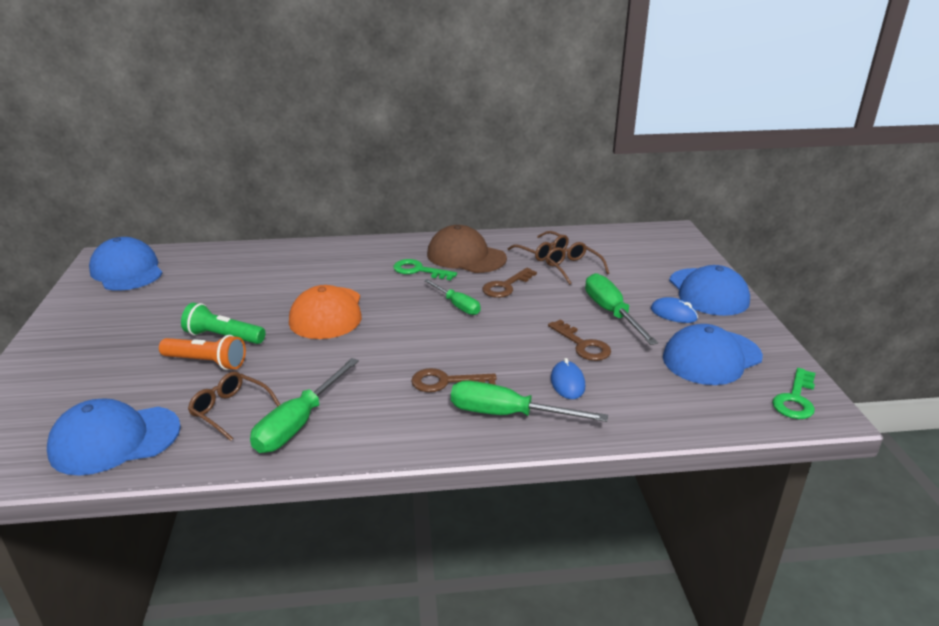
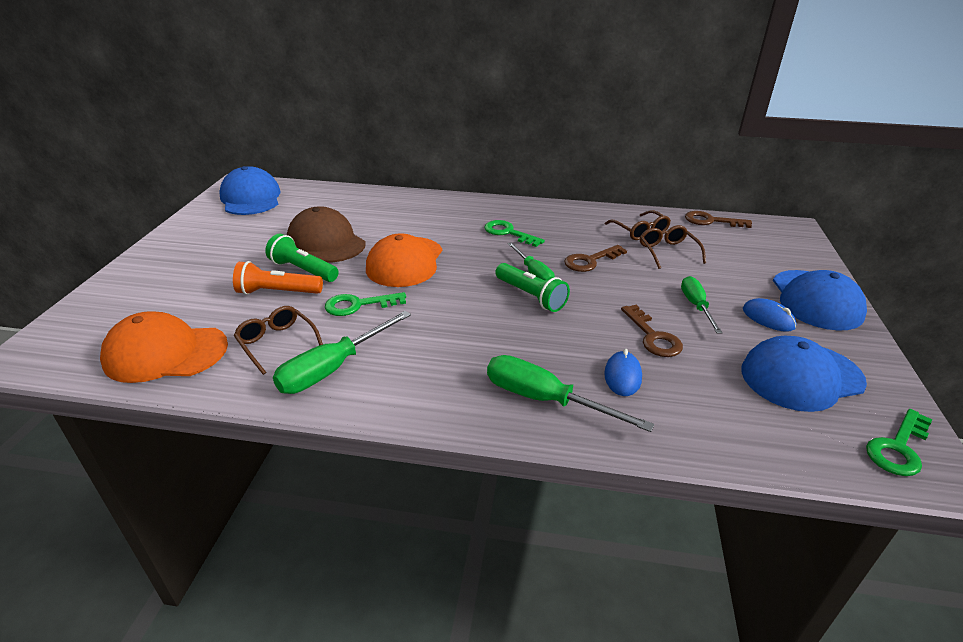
camera: 15 degrees right, 5 degrees up
(115, 440) = (165, 353): blue cap -> orange cap
(206, 362) = (277, 292): orange flashlight -> orange flashlight turned 150 degrees clockwise
(297, 361) = (358, 305): none -> green key
(445, 382) = (493, 351): brown key -> brown key (711, 221)
(462, 327) = (531, 296): none -> green flashlight
(466, 256) = (560, 225): brown cap -> brown cap (326, 242)
(611, 313) = (696, 306): green screwdriver -> green screwdriver, size x0.65

